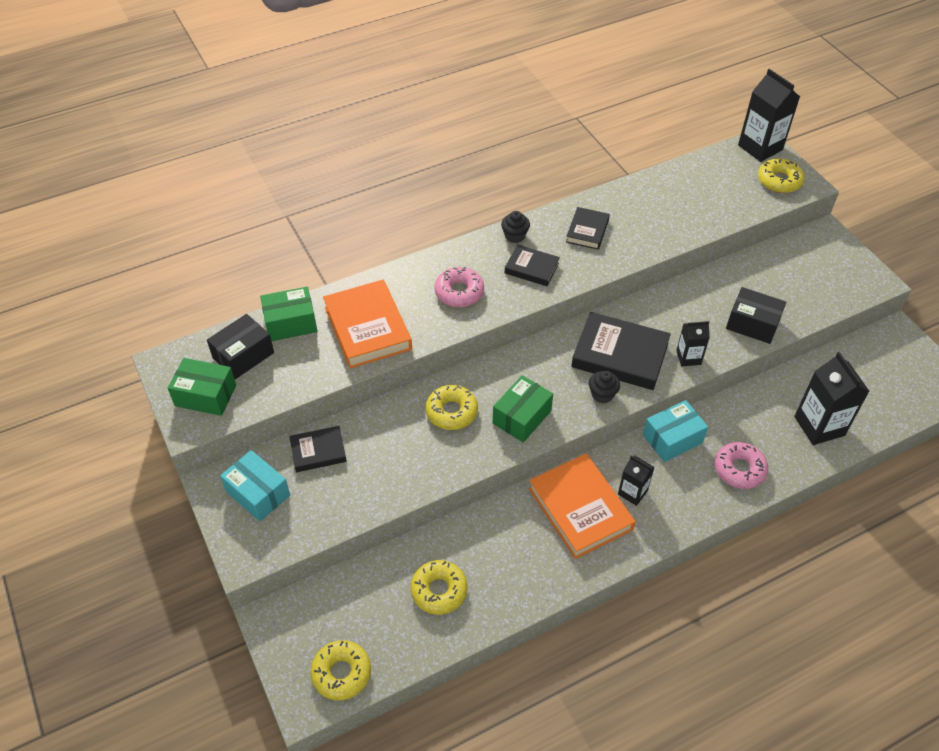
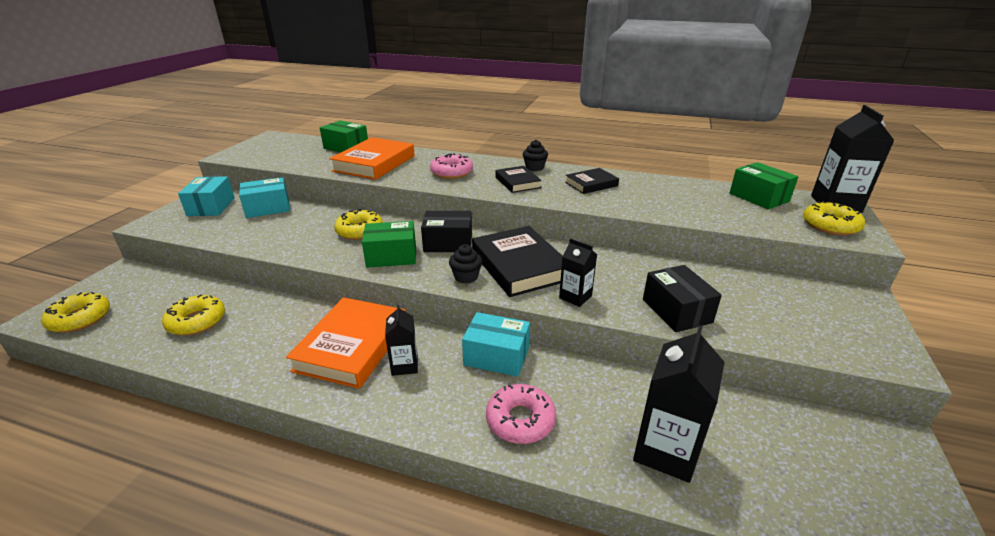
camera: 45 degrees right, 20 degrees down
(205, 395) = (257, 151): green box -> green box (759, 197)
(243, 355) = (302, 147): black box -> black box (448, 243)
(318, 451) = (268, 208): black book -> turquoise box

